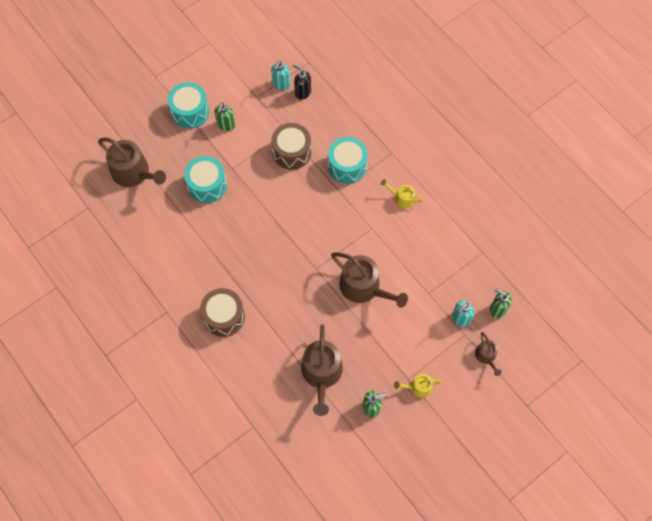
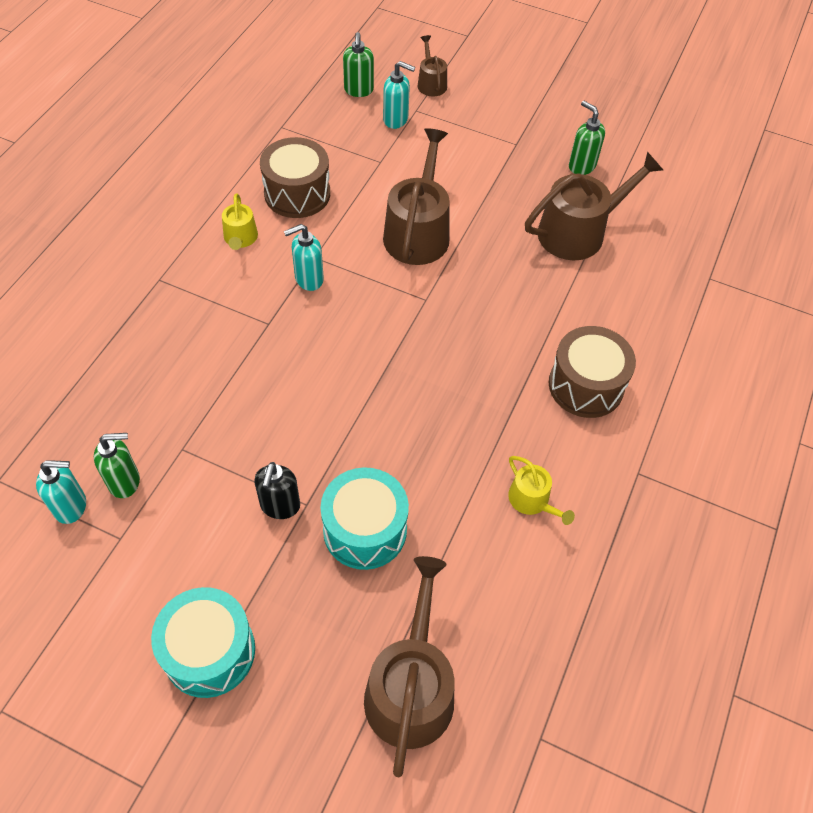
camera: 120 degrees left, 10 degrees down
(226, 125) = (213, 562): green soap dispenser -> green soap dispenser (125, 481)
(292, 152) = (224, 421): brown drum -> brown drum (297, 193)
(302, 92) = (79, 460): black soap dispenser -> black soap dispenser (280, 506)
(347, 166) = (214, 329): turquoise drum -> none
(357, 219) = (308, 279): none -> turquoise soap dispenser
(418, 387) = (520, 131): yellow watering can -> yellow watering can (532, 501)
(486, 356) = (431, 83): brown watering can -> brown watering can turned 60 degrees counterclockwise

